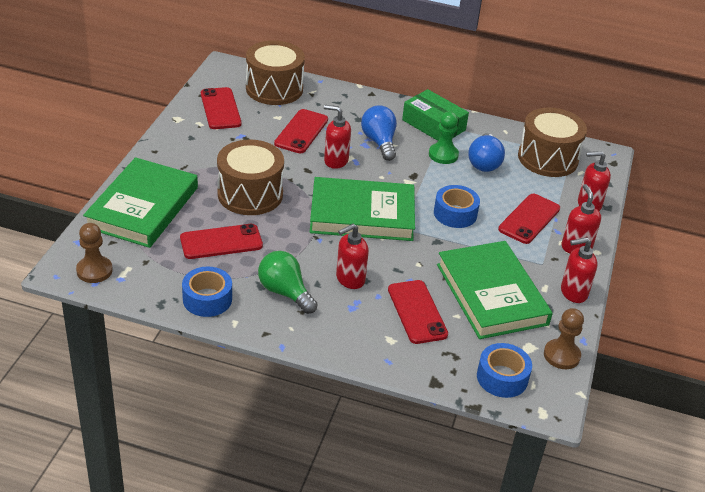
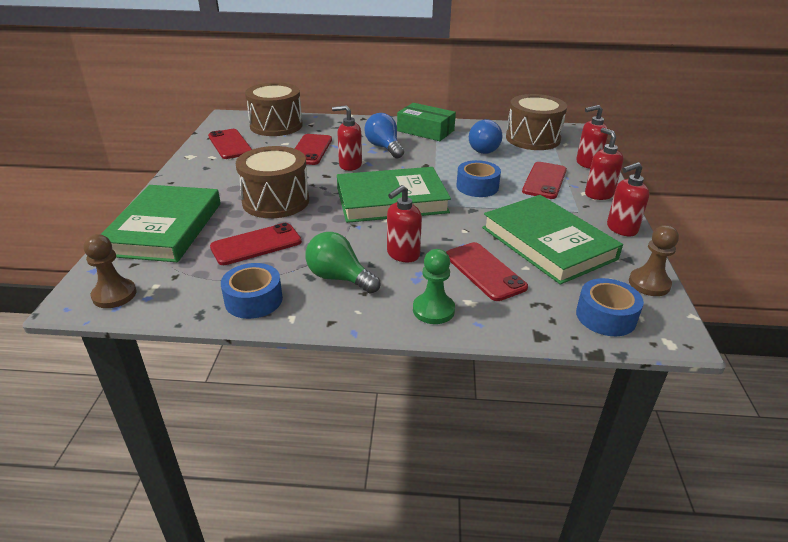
camera: 10 degrees left, 5 degrees down
(443, 155) = (444, 148): green pawn -> green pawn (433, 310)

